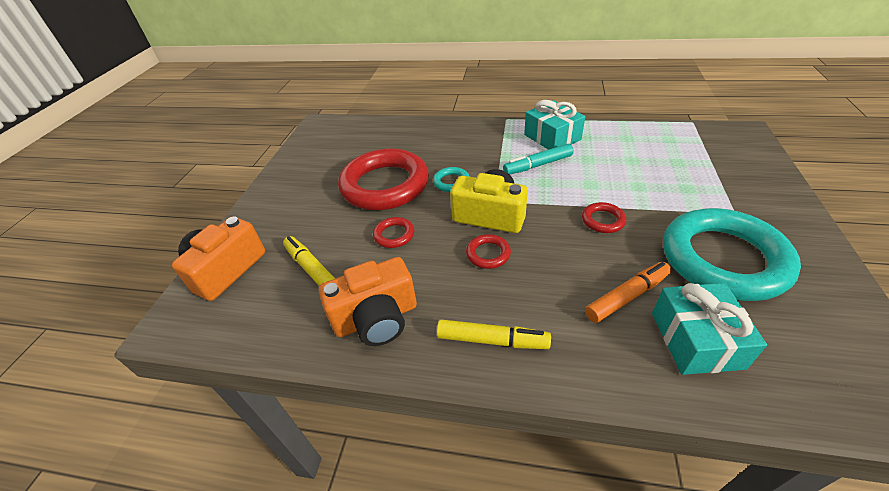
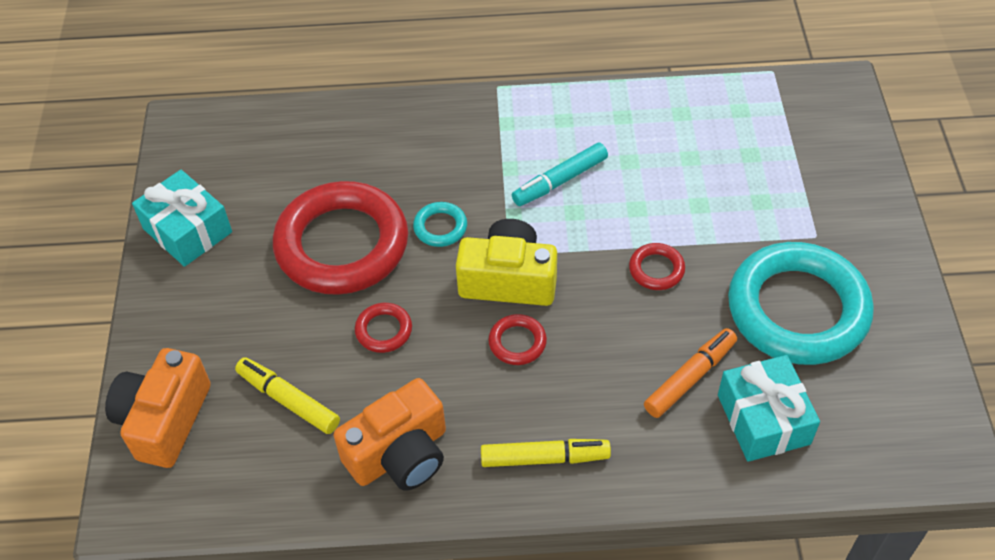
camera: 15 degrees left, 10 degrees up
(552, 137) = (573, 122): turquoise gift -> turquoise gift (187, 230)

